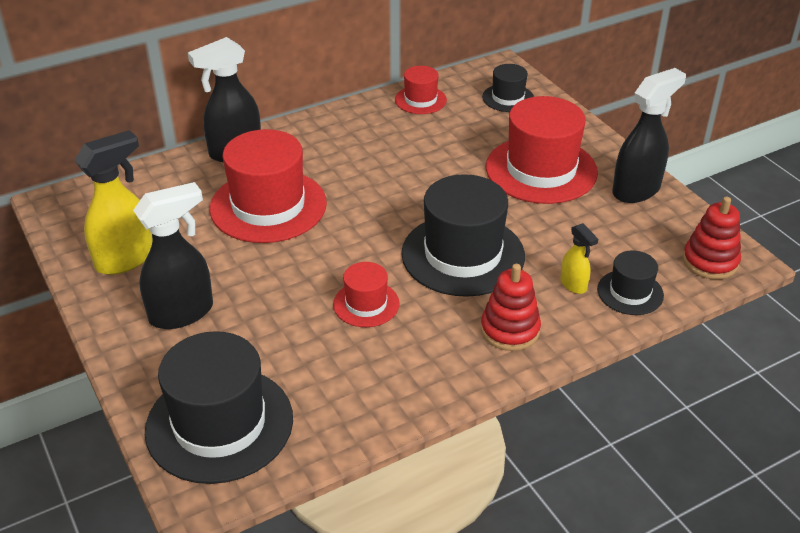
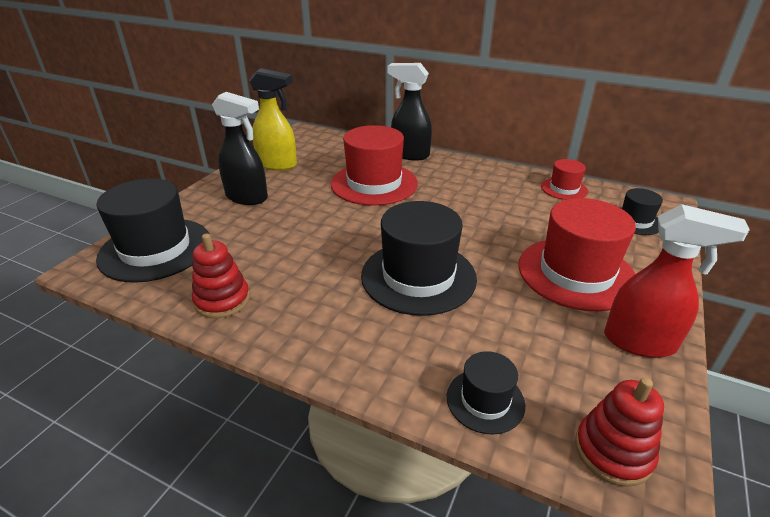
camera: 55 degrees right, 5 degrees down
(366, 304) = (317, 256): red hat -> none
(510, 330) = (353, 339): red stacking toy -> red stacking toy (222, 300)
(573, 285) = (452, 355): yellow spray bottle -> none
(636, 190) = (640, 342): black spray bottle -> red spray bottle

